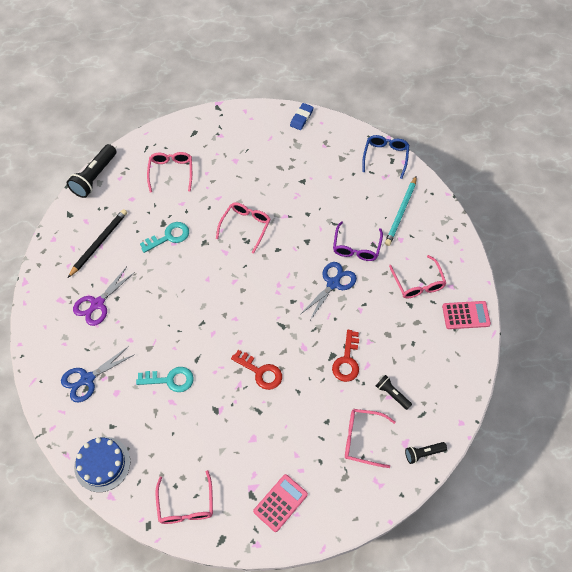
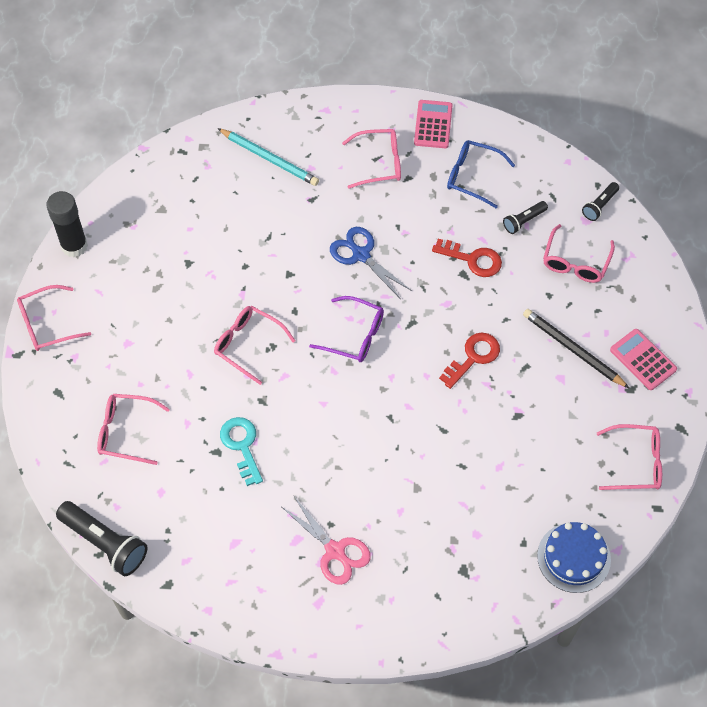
camera: 80 degrees left, 0 degrees up
(87, 379) = (451, 571): blue scissors -> none
(97, 304) = (335, 551): purple scissors -> pink scissors
(99, 243) = (231, 543): black pencil -> black pencil (573, 349)
(170, 380) = (468, 465): turquoise key -> none
(241, 117) = (47, 324): none -> pink glasses
(301, 118) = (74, 246): blue eraser -> black glue stick
(356, 247) = (312, 219): purple glasses -> purple glasses (355, 335)
(385, 157) = (174, 157): blue glasses -> blue glasses (472, 176)
(423, 453) = (599, 205): black flashlight -> black flashlight turned 45 degrees clockwise

